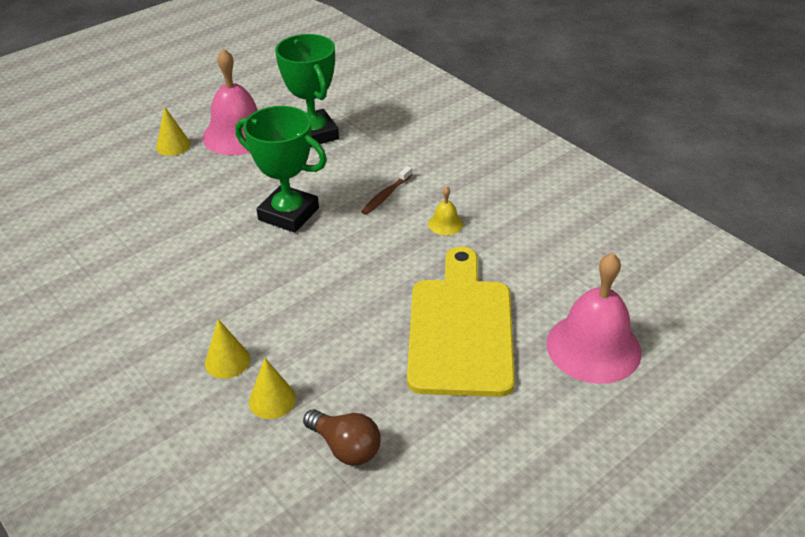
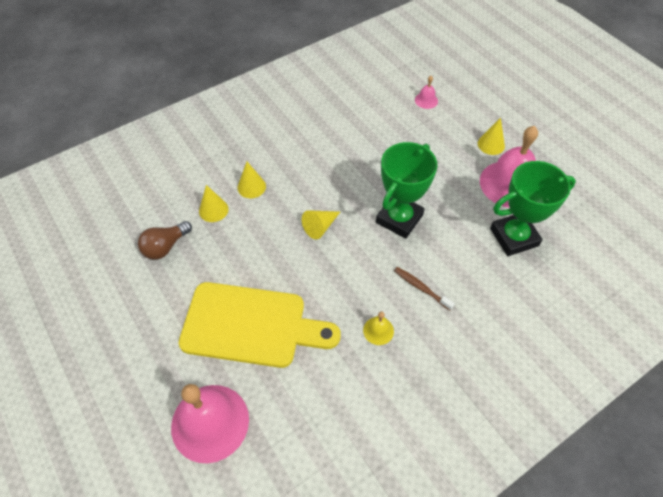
camera: 95 degrees right, 15 degrees up
(79, 196) = (426, 100): none -> pink bell
(303, 281) = (320, 227): none -> yellow cone

